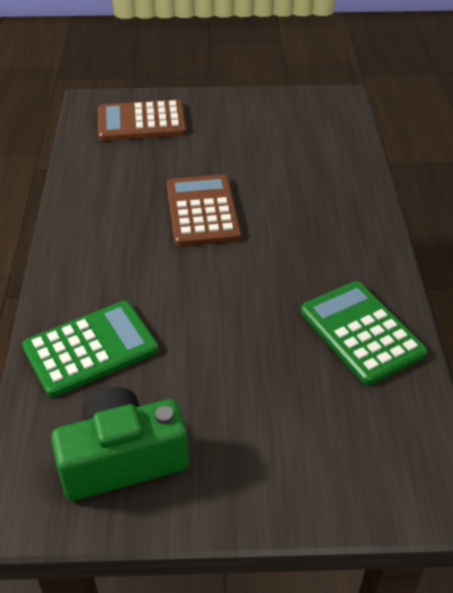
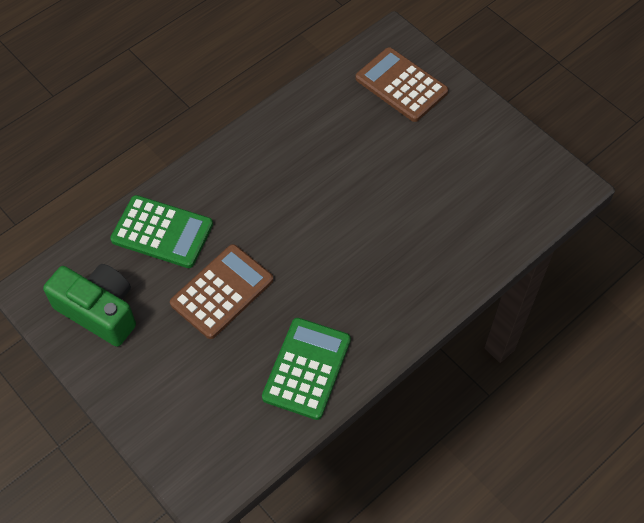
camera: 50 degrees right, 15 degrees up
(202, 211) = (339, 196): brown calculator -> brown calculator (222, 292)

